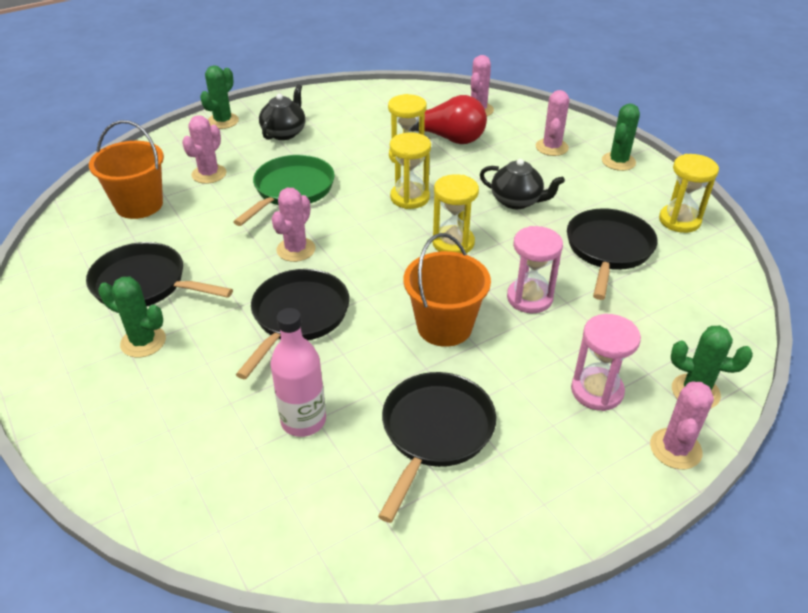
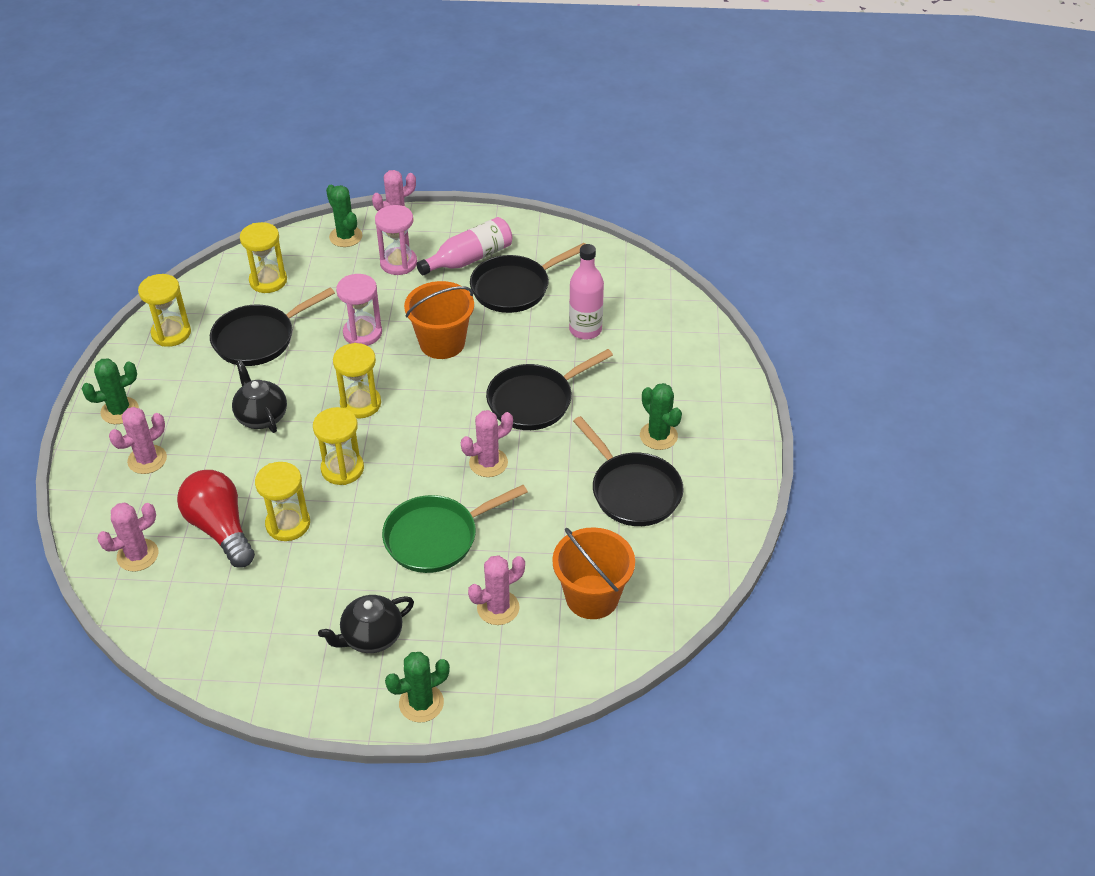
camera: 145 degrees left, 5 degrees up
(529, 443) = (469, 259): none -> pink bottle
(685, 301) = (268, 281): none -> yellow hourglass

